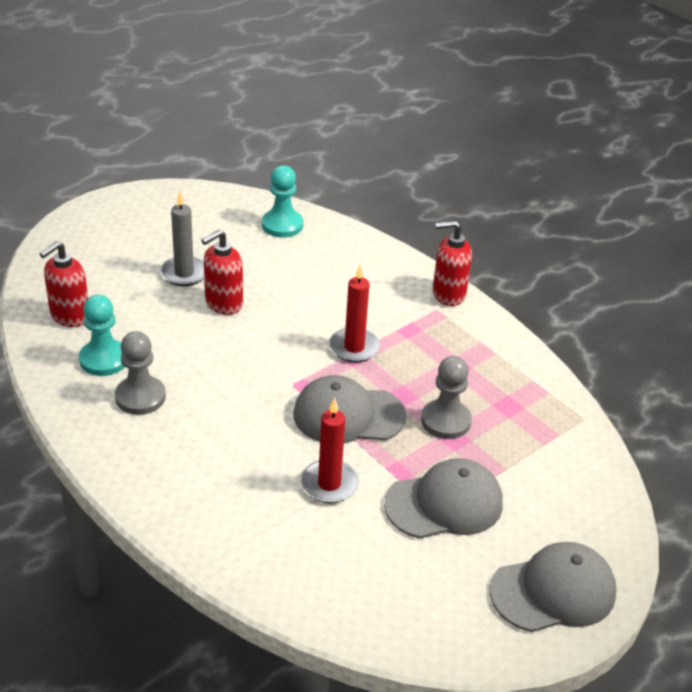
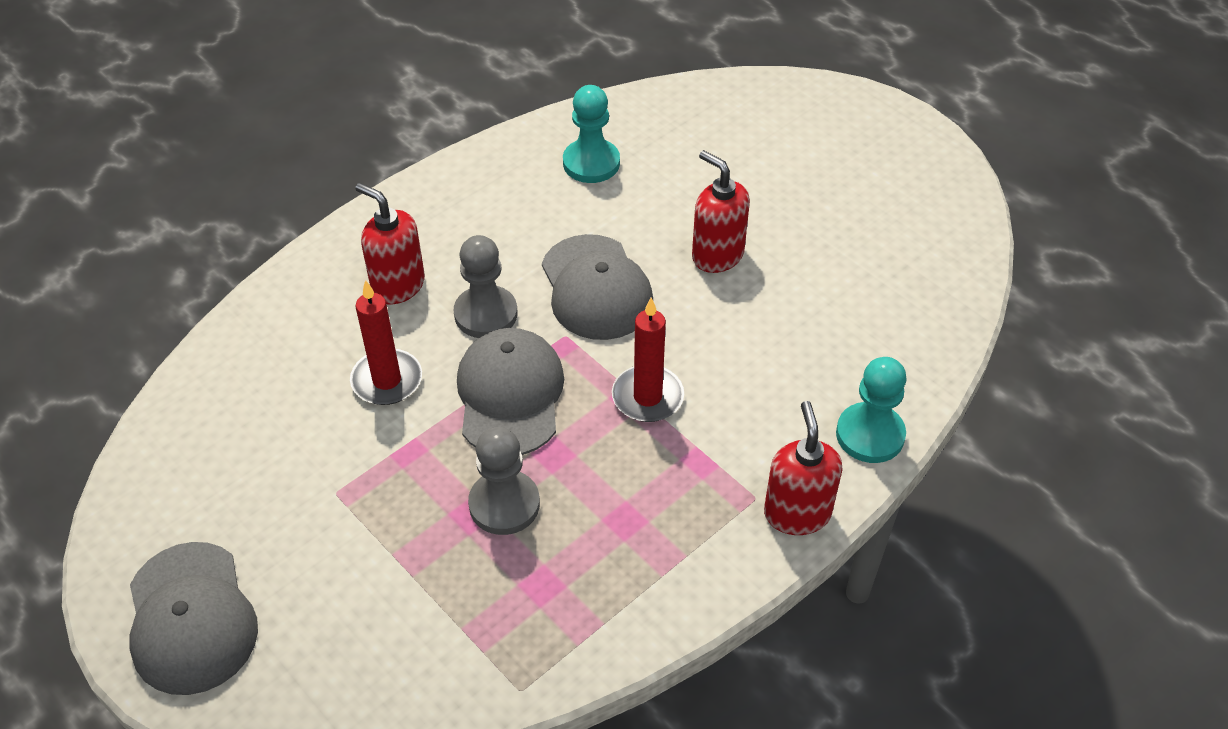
camera: 90 degrees right, 10 degrees up
(69, 316) = (665, 125): red soap dispenser -> red soap dispenser (398, 285)
(140, 397) = (529, 201): grey pawn -> grey pawn (486, 314)
(184, 273) = (773, 212): grey candle -> none
(282, 225) = (917, 302): turquoise pawn -> turquoise pawn (870, 435)
(444, 504) = (349, 500): grey cap -> grey cap (596, 288)

